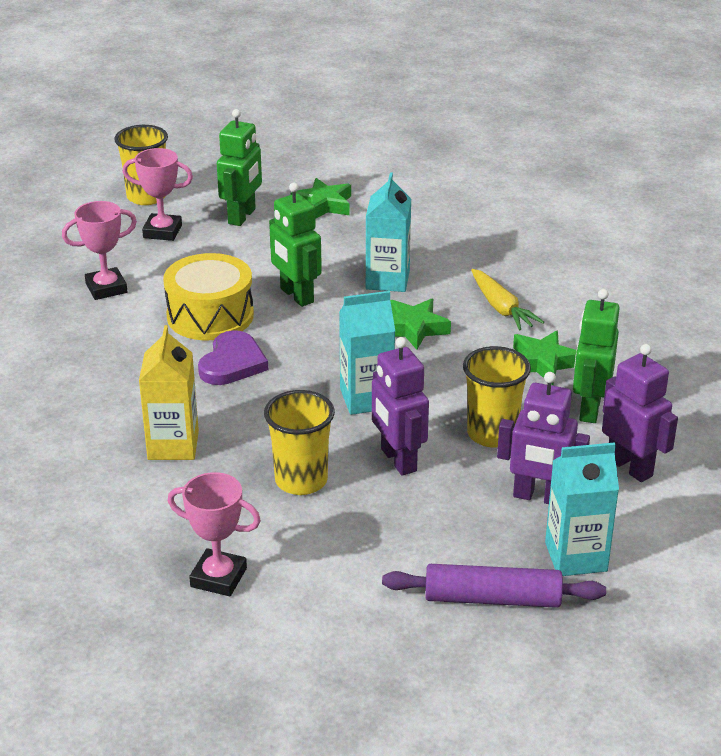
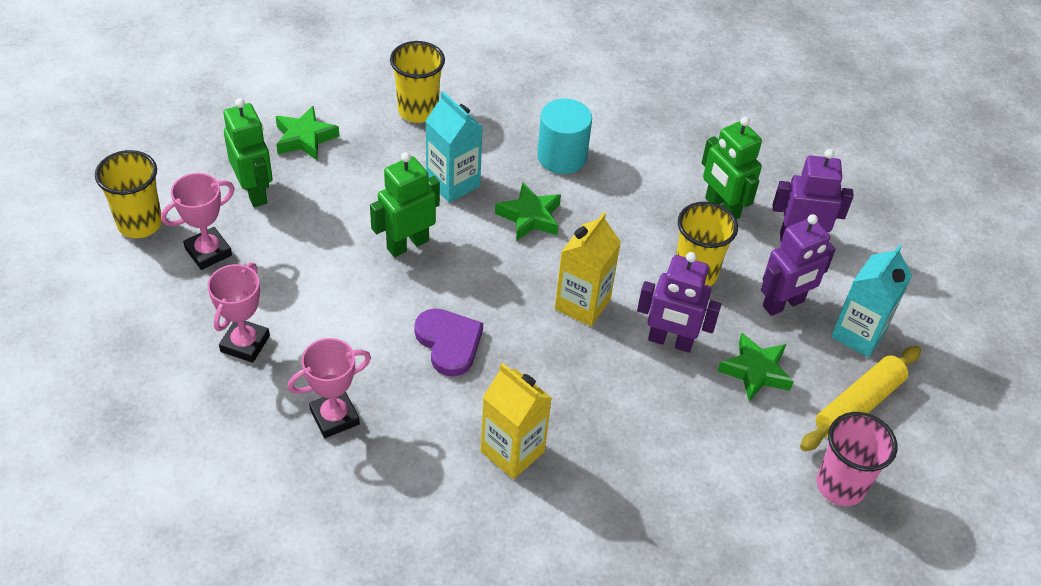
camera: 50 degrees left, 15 degrees up
(210, 316) = (369, 310): yellow drum -> none
(218, 577) = (695, 534): pink trophy -> pink trophy (334, 417)
(296, 296) = (407, 244): green robot -> green robot turned 135 degrees clockwise
(301, 481) = (636, 409): yellow cup -> yellow cup (418, 111)
(366, 399) = (582, 304): turquoise carton -> yellow carton
(384, 634) = (840, 485): none -> pink cup
(492, 598) = (858, 405): purple rolling pin -> yellow rolling pin
(501, 308) = (562, 157): yellow carrot -> turquoise cylinder
(542, 362) = (647, 188): green star -> green star (755, 371)

